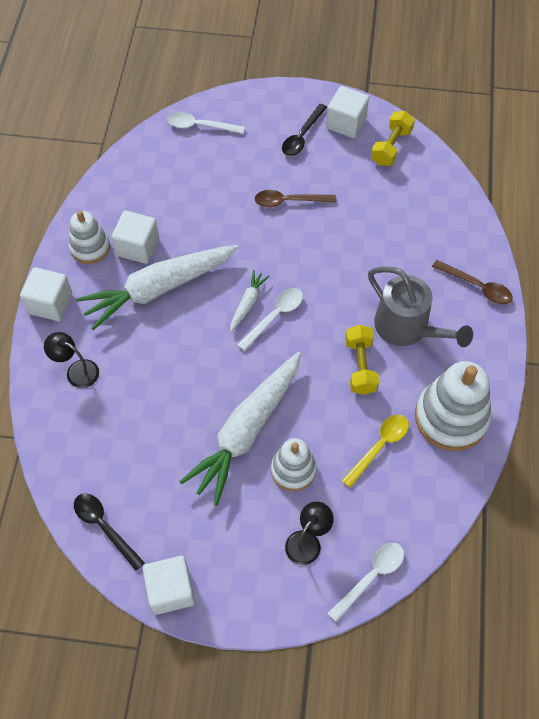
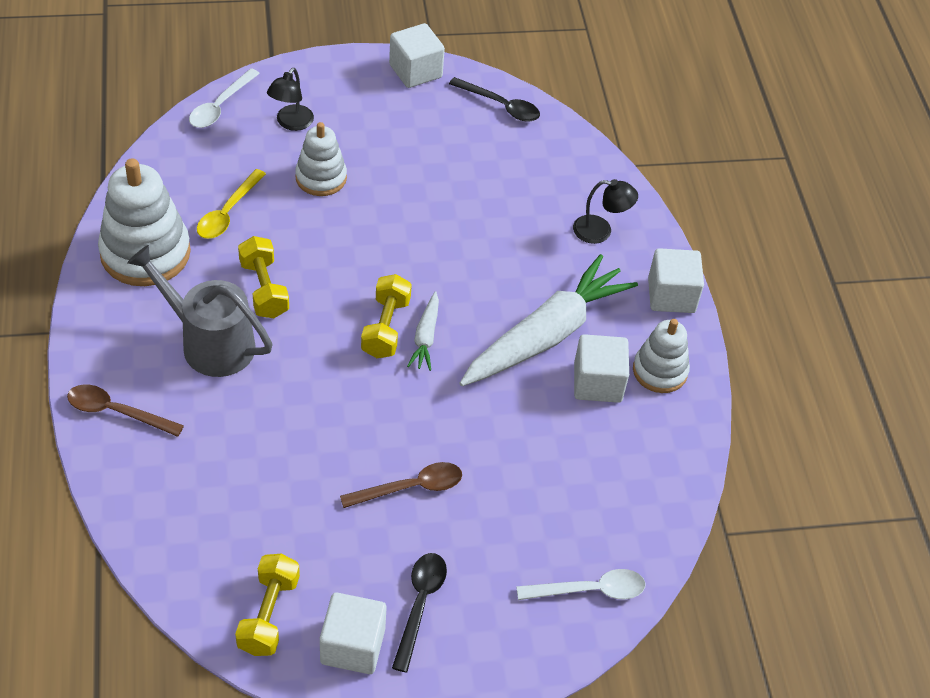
camera: 160 degrees right, 10 degrees down
(247, 430) = (383, 204): white carrot -> none
(275, 316) = (386, 328): white spoon -> yellow dumbbell

